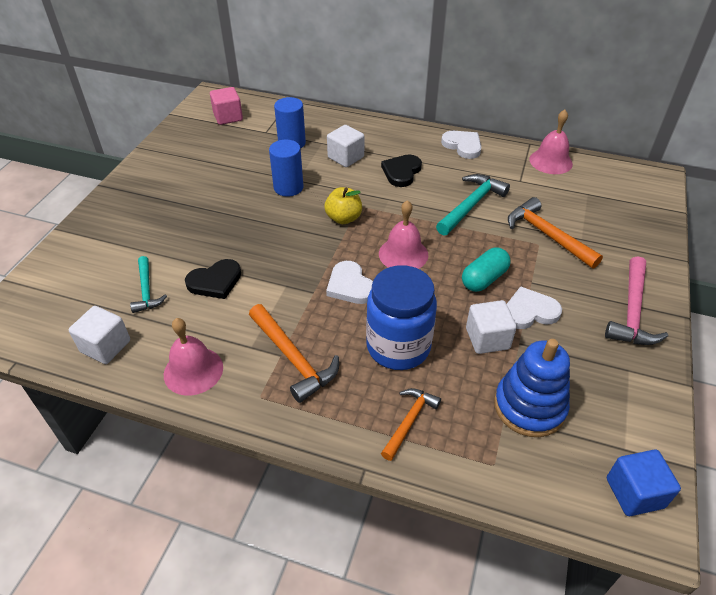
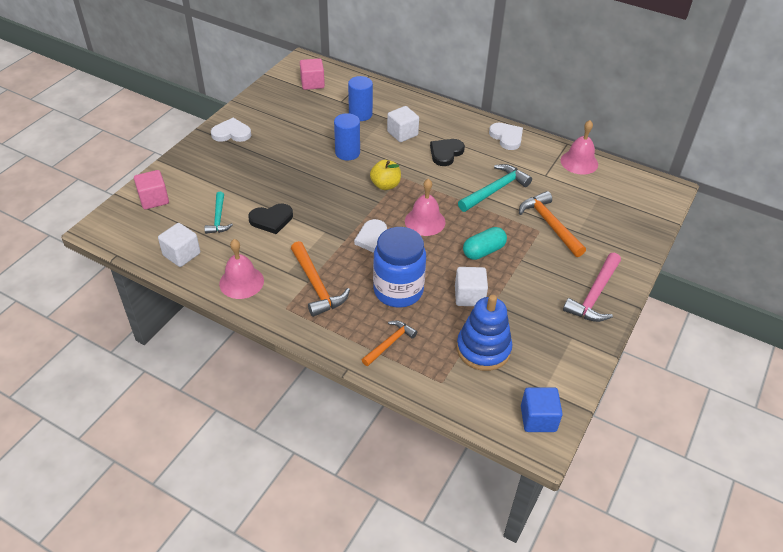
camera: 10 degrees right, 0 degrees up
(57, 279) = (154, 199): none -> pink cube
(529, 311) = (511, 281): white heart -> white heart (231, 133)

